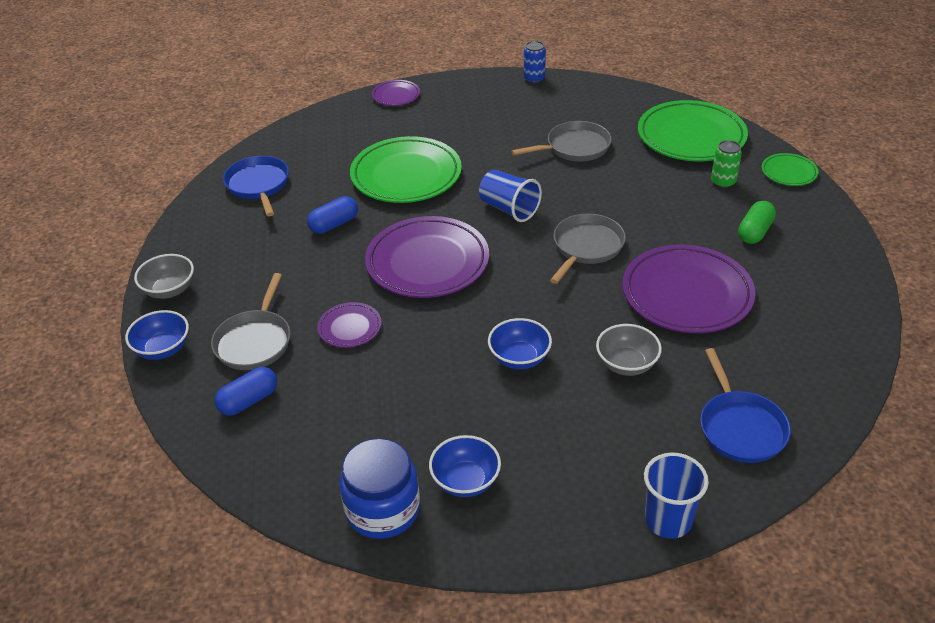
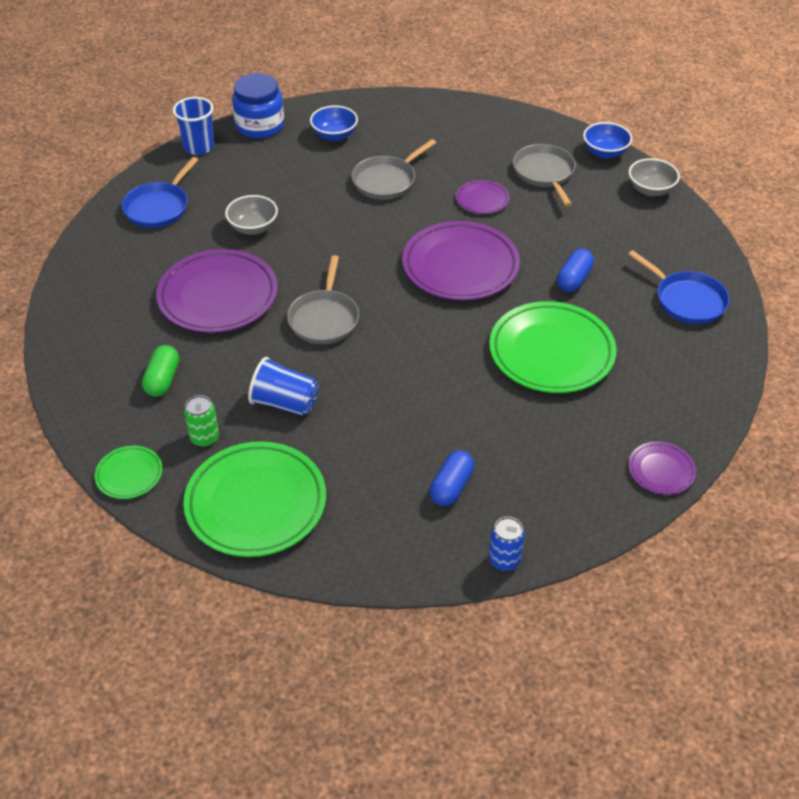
camera: 155 degrees right, 5 degrees up
(249, 401) = (510, 140): blue capsule -> blue capsule (451, 487)
(383, 509) = (376, 111): blue jar -> blue jar (260, 126)
(509, 209) = (420, 340): blue cup -> blue cup (285, 403)
(519, 358) = (337, 212): blue bowl -> none
(574, 147) = (391, 444): grey pan -> grey pan (386, 180)
(740, 427) = (159, 207): blue pan -> blue pan turned 120 degrees counterclockwise

